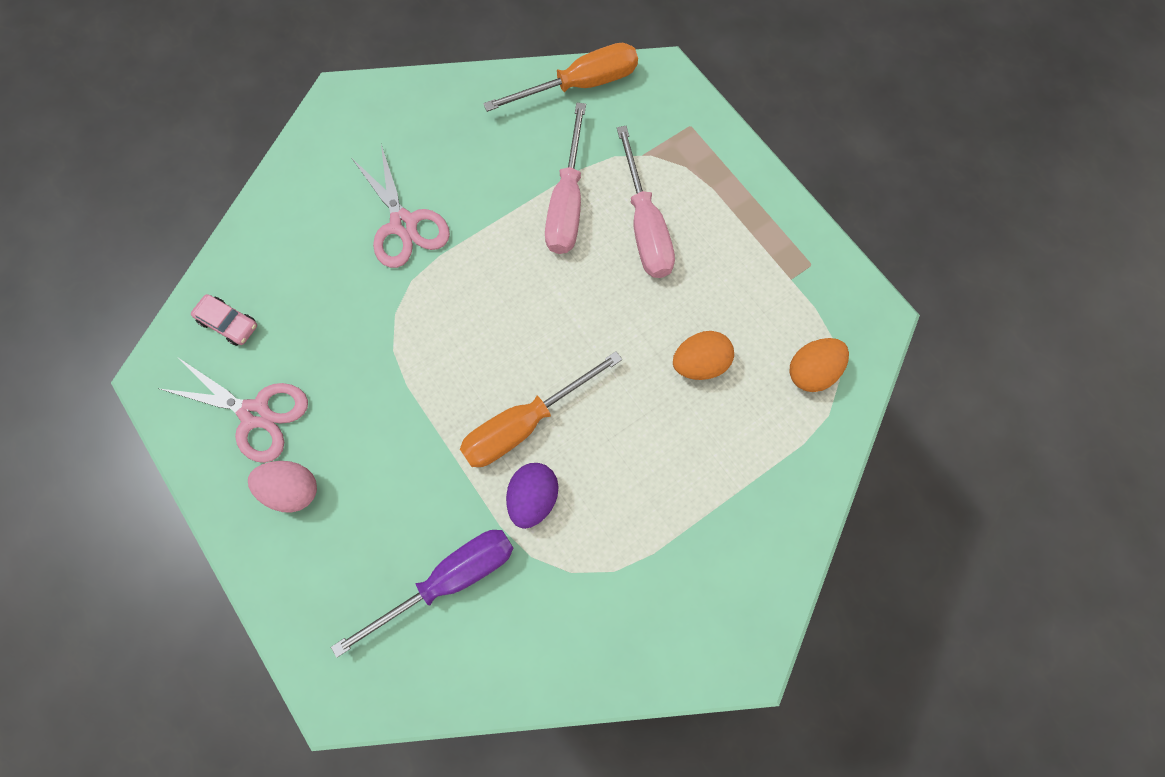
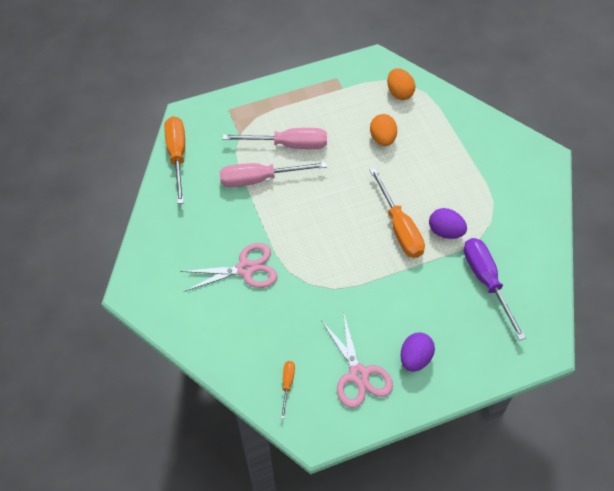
camera: 75 degrees left, 15 degrees down
(228, 323) = (287, 384): pink car -> orange screwdriver
(255, 414) = (358, 375): pink scissors -> pink scissors turned 120 degrees clockwise
(292, 490) = (415, 358): pink egg -> purple egg
(567, 202) = (260, 179): pink screwdriver -> pink screwdriver turned 150 degrees clockwise

